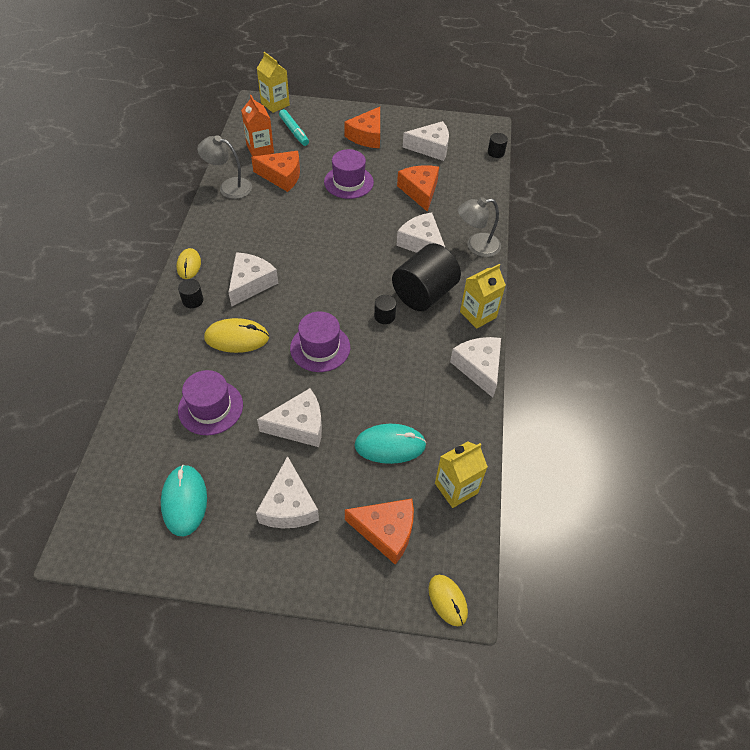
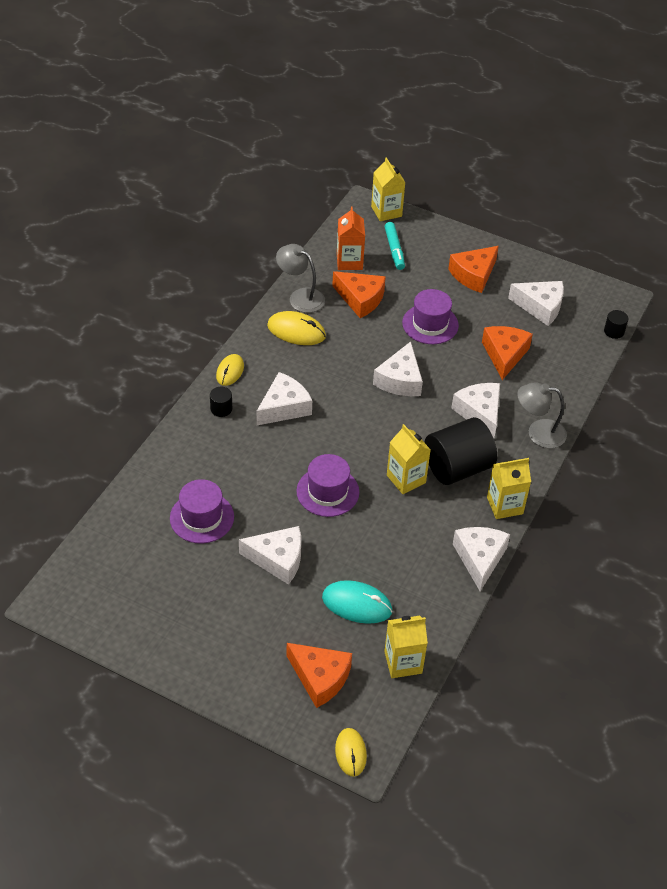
camera: 20 degrees right, 5 degrees down
(184, 501) = (149, 593): turquoise mouse -> none
(237, 338) = (250, 458): yellow mouse -> yellow mouse (296, 331)
(289, 505) = (241, 627): white cheese -> white cheese (400, 380)
(384, 316) = (406, 479): black cylinder -> yellow carton

